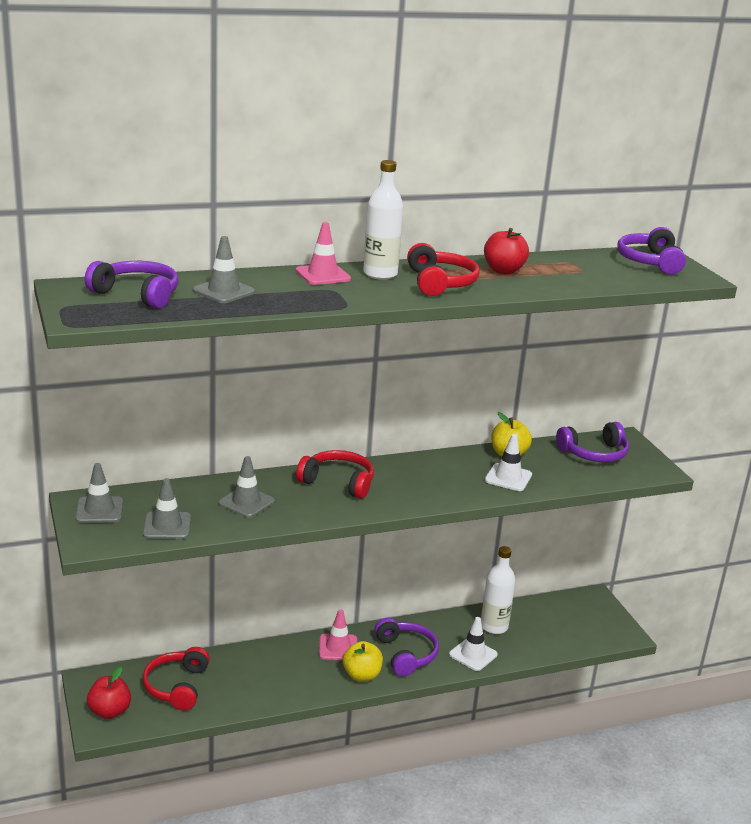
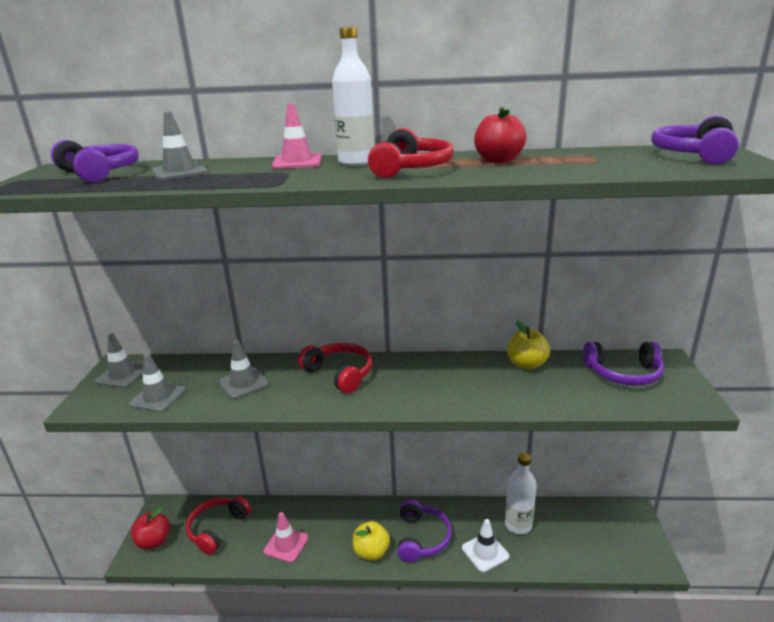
camera: 25 degrees right, 0 degrees up
(338, 647) = (366, 518): pink traffic cone -> pink traffic cone (286, 544)
(508, 477) = (512, 389): white traffic cone -> none

